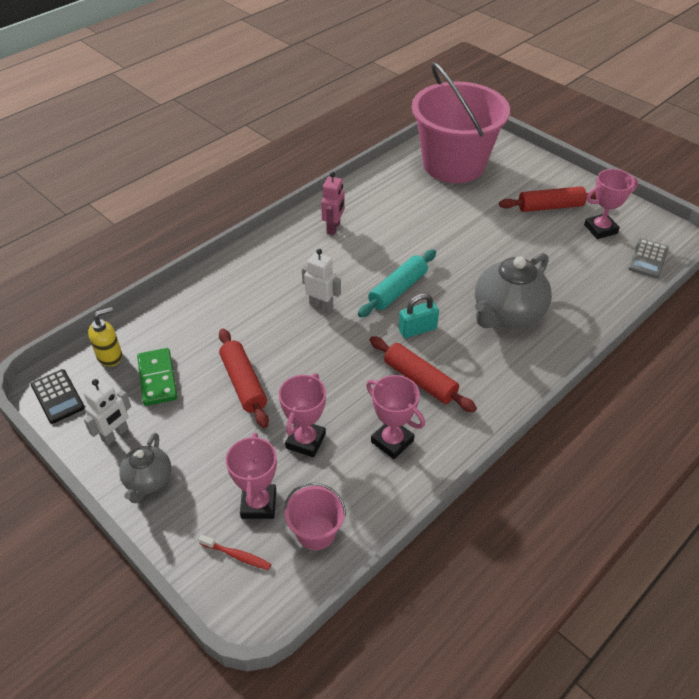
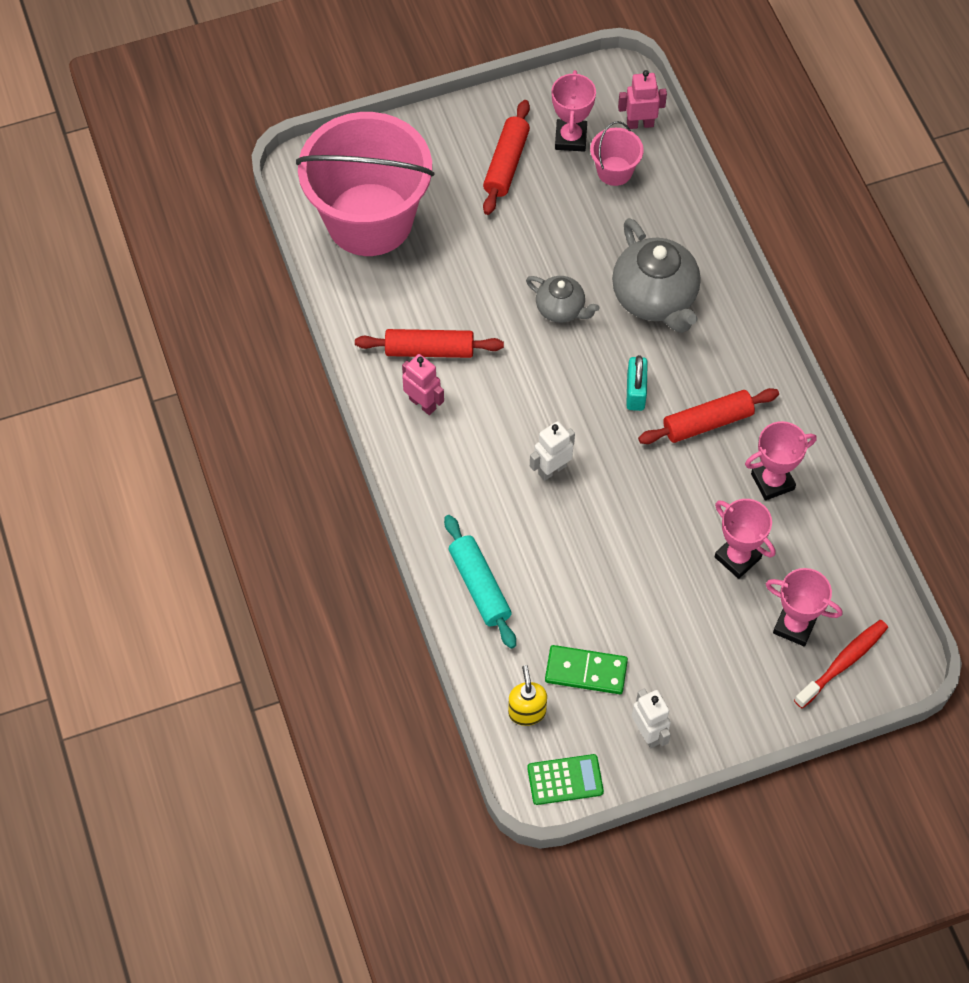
camera: 65 degrees left, 15 degrees up
(58, 396) = (565, 780): black calculator -> green calculator
(148, 481) = (723, 716): grey teapot -> grey teapot (561, 309)
(237, 555) = (843, 662): red toothbrush -> red toothbrush, size x1.65
(243, 383) = (633, 588): red rolling pin -> red rolling pin (429, 350)
(316, 532) = (846, 588): pink bucket -> pink bucket (614, 171)
(398, 290) = (566, 383): turquoise rolling pin -> turquoise rolling pin (480, 586)
(648, 259) = (640, 124): grey calculator -> pink robot

